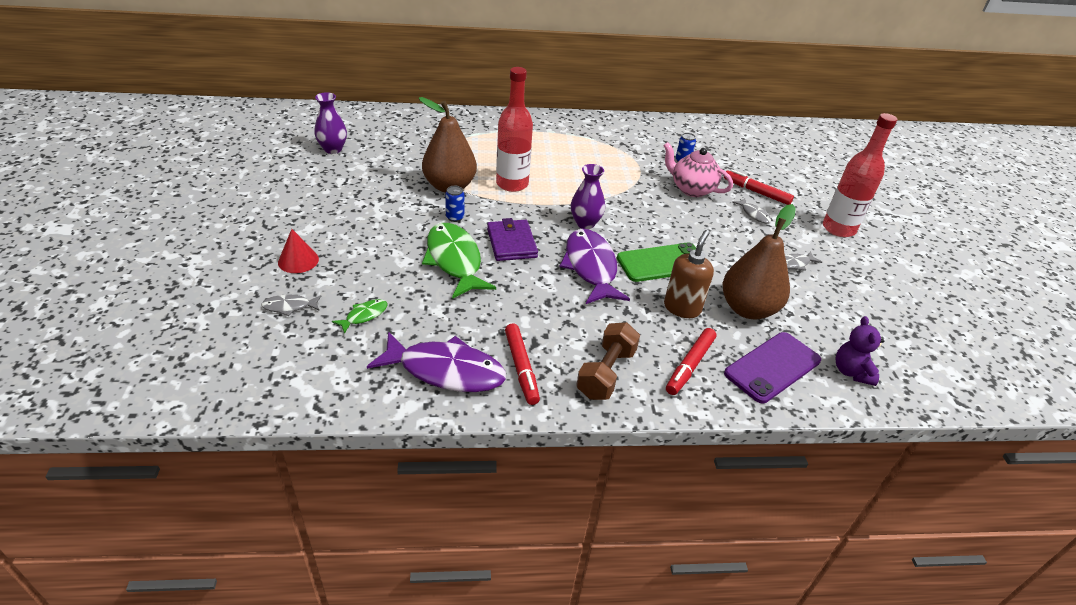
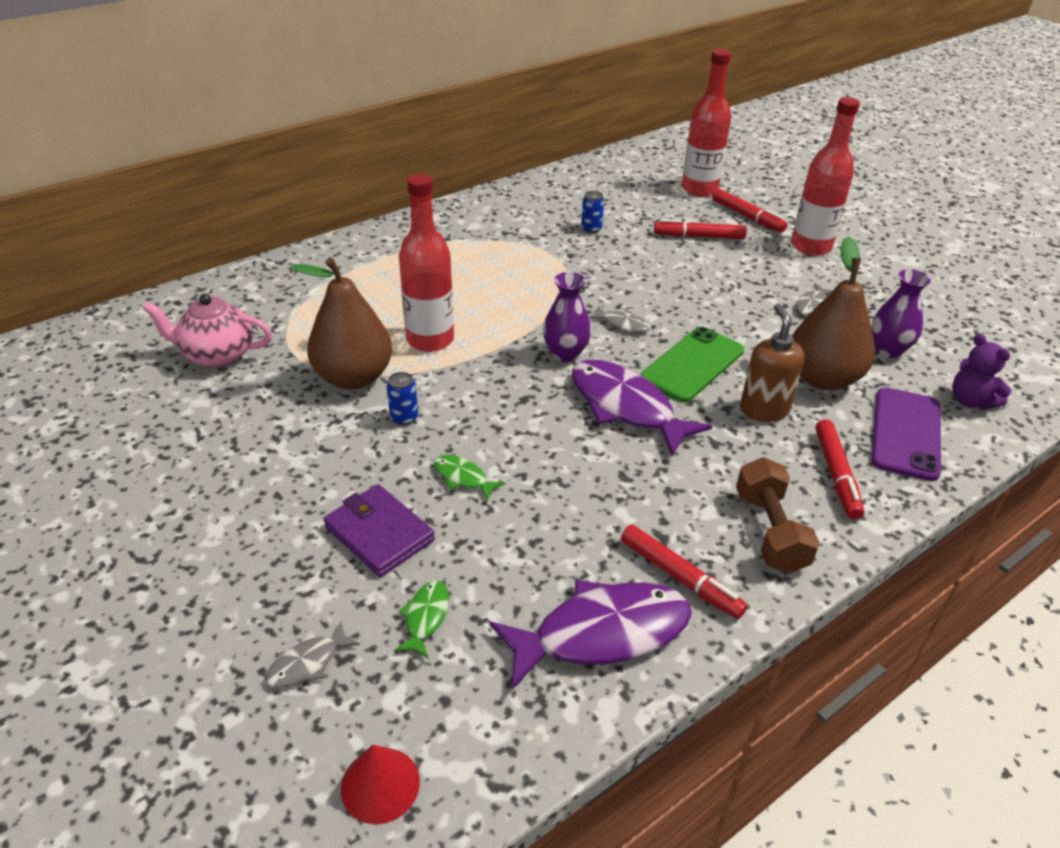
camera: 30 degrees left, 0 degrees up
(298, 260) = (249, 587): red cone -> red cone (380, 785)
(333, 149) = (130, 393): purple vase -> purple vase (888, 350)
(454, 260) = (463, 478): green fish -> green fish, size x0.45
(511, 243) = (508, 420): purple wallet -> purple wallet (379, 533)
(691, 189) = (634, 260): pink teapot -> pink teapot (217, 355)
(754, 214) = (722, 264): grey fish -> grey fish (623, 324)
(791, 164) = (699, 189): none -> red bottle
(809, 193) = (747, 217): none -> red marker

